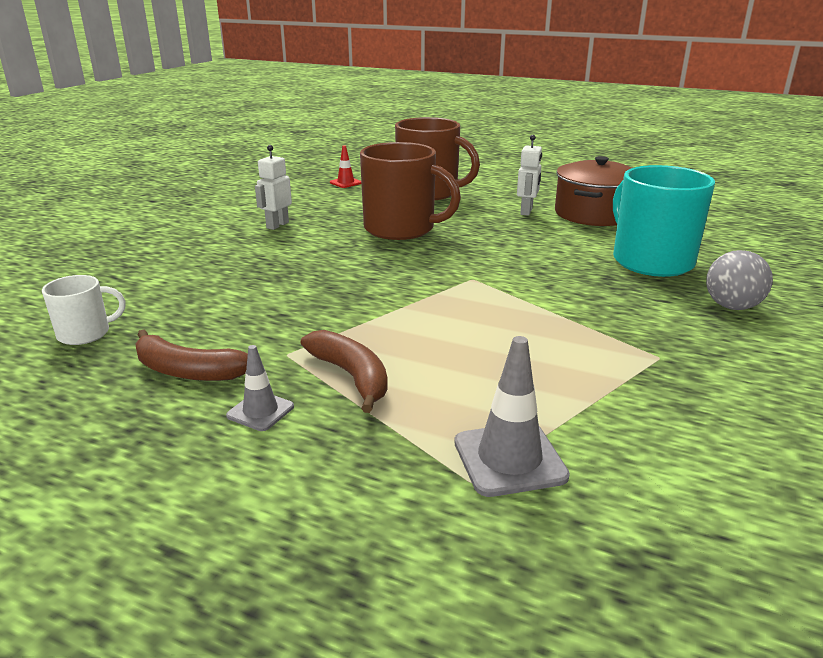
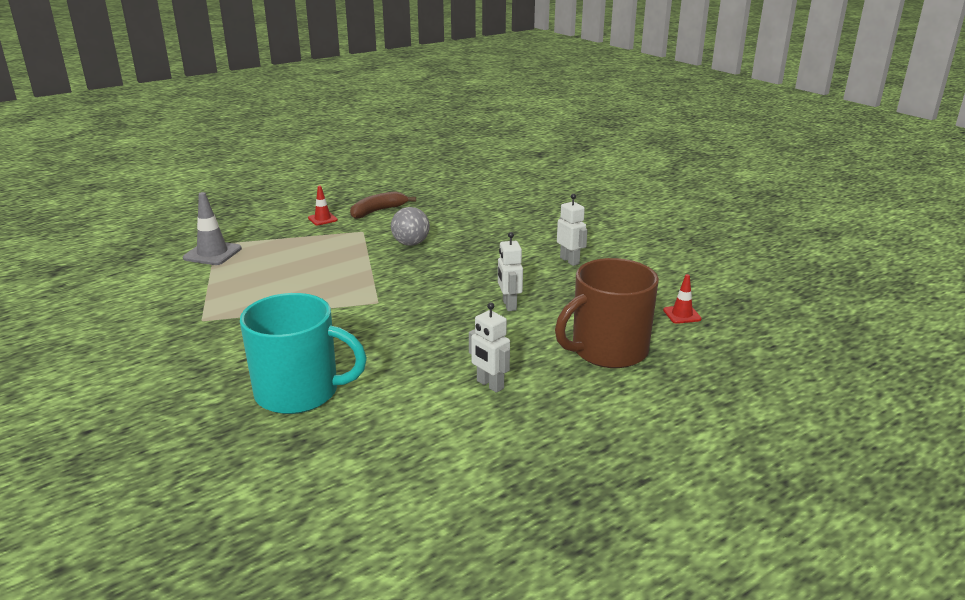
camera: 120 degrees right, 0 degrees up
(85, 333) = (447, 196): white mug -> none
(260, 411) = (322, 219): grey traffic cone -> red traffic cone
(351, 376) = (319, 240): brown banana -> none
(401, 229) = (509, 305): brown mug -> white robot
(594, 214) = (438, 426): brown pot -> none
(732, 306) = (193, 382): grey ball -> grey ball (411, 244)

